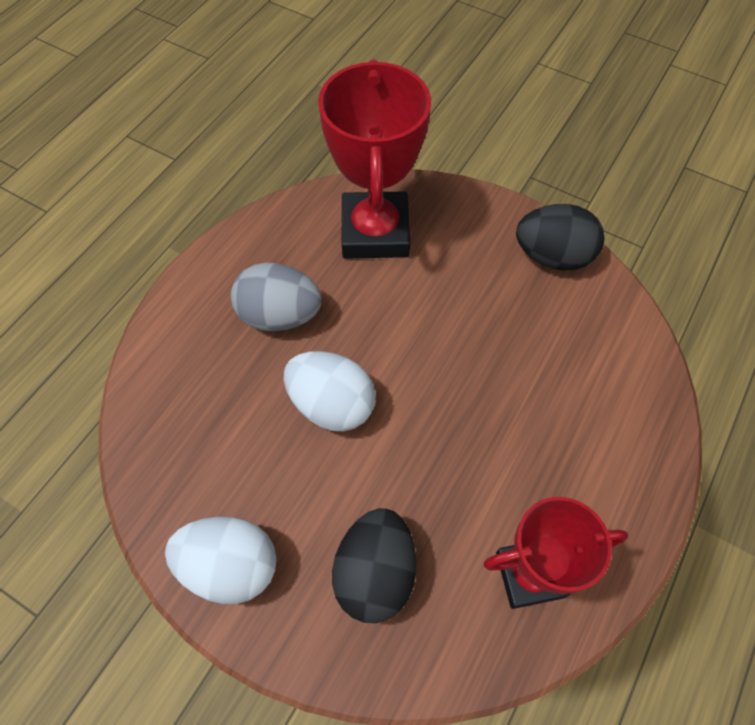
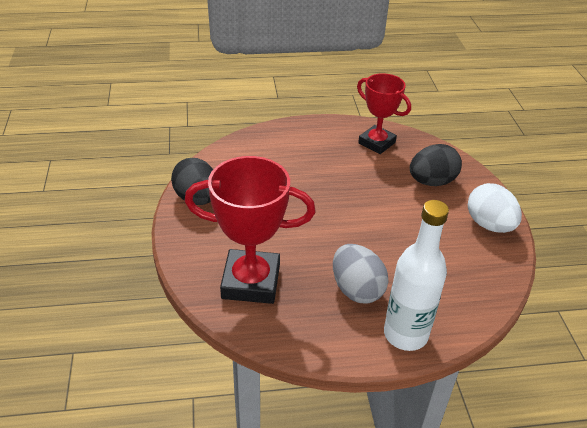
camera: 130 degrees left, 20 degrees down
(188, 315) = (405, 334): none -> white bottle
(331, 405) = (380, 236): white egg -> none
(375, 232) = (251, 282): red trophy -> red trophy turned 45 degrees clockwise

